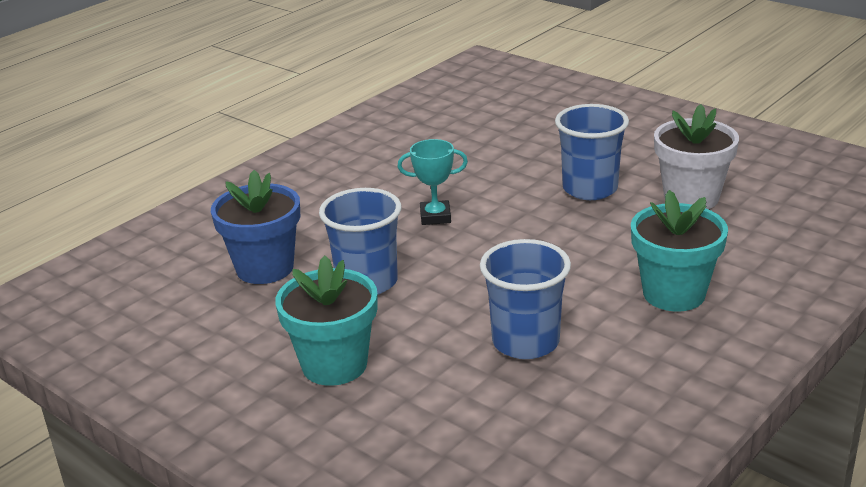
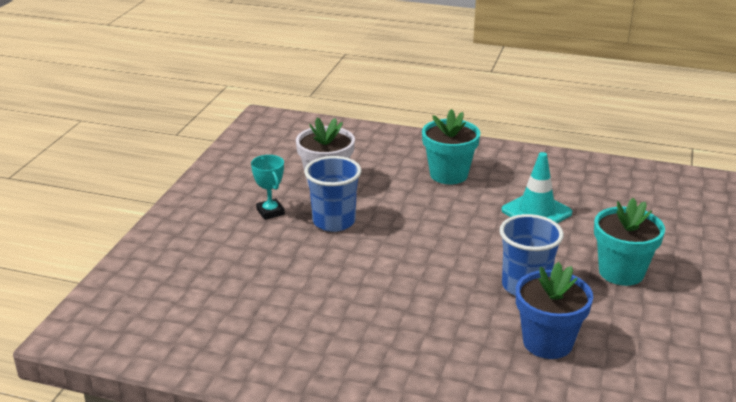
camera: 115 degrees left, 0 degrees up
(435, 217) = (416, 280): turquoise trophy -> turquoise trophy (270, 212)
(525, 342) = (536, 212): blue cup -> turquoise traffic cone

